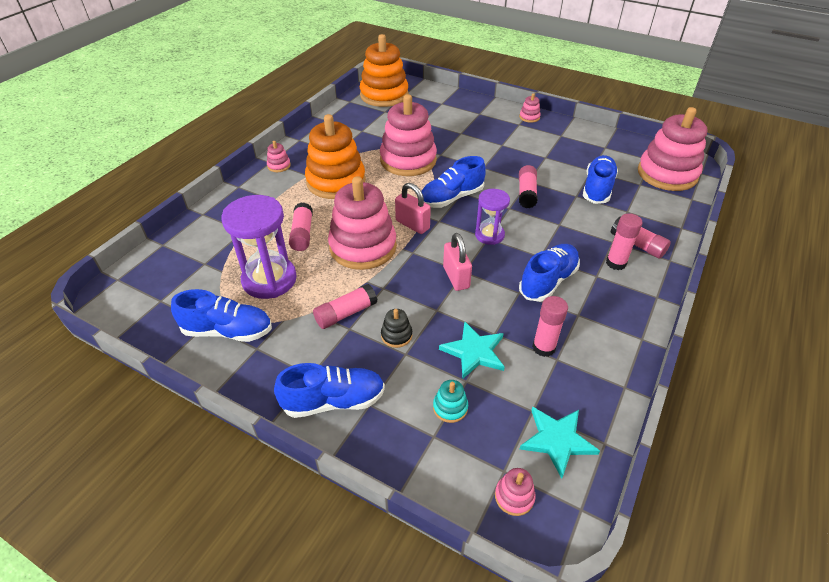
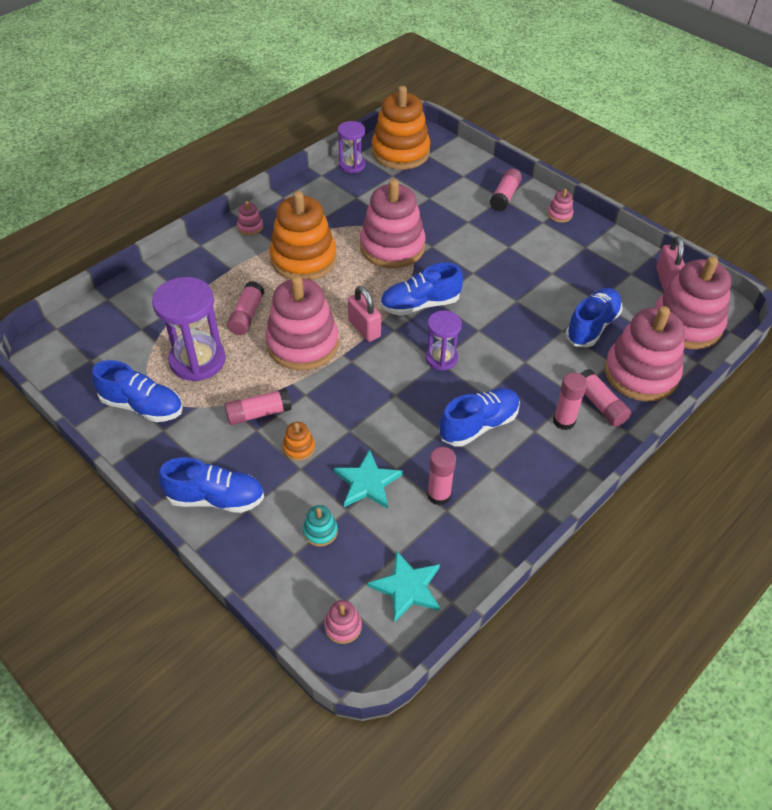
camera: 15 degrees right, 5 degrees up
(348, 109) = (352, 165): none -> purple hourglass
(396, 335) = (299, 448): black stacking toy -> orange stacking toy
(456, 277) = (384, 399): pink padlock -> pink padlock (666, 279)
(526, 193) = (507, 315): pink glue stick -> pink glue stick (505, 197)
(654, 215) = (641, 373): none -> pink stacking toy

